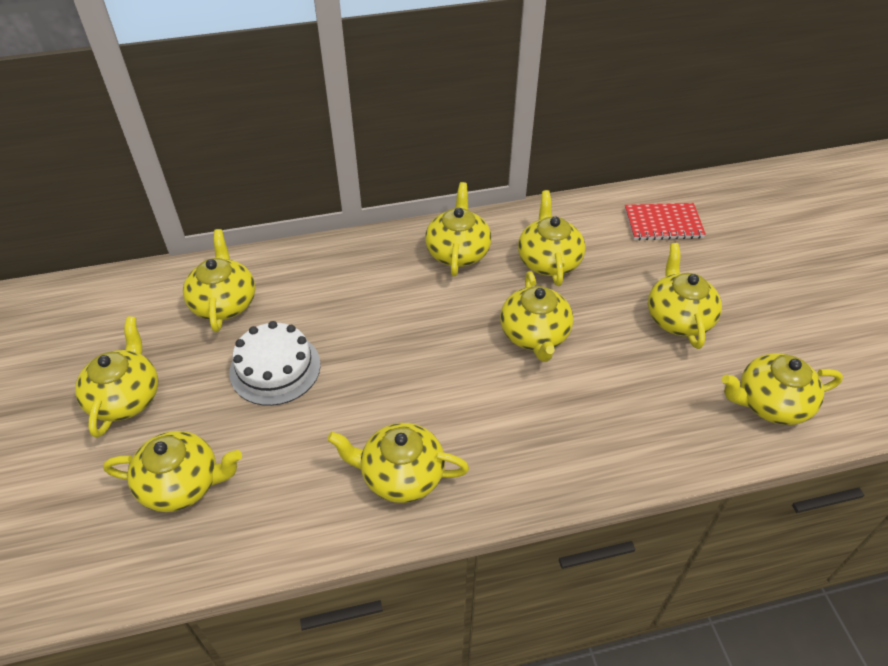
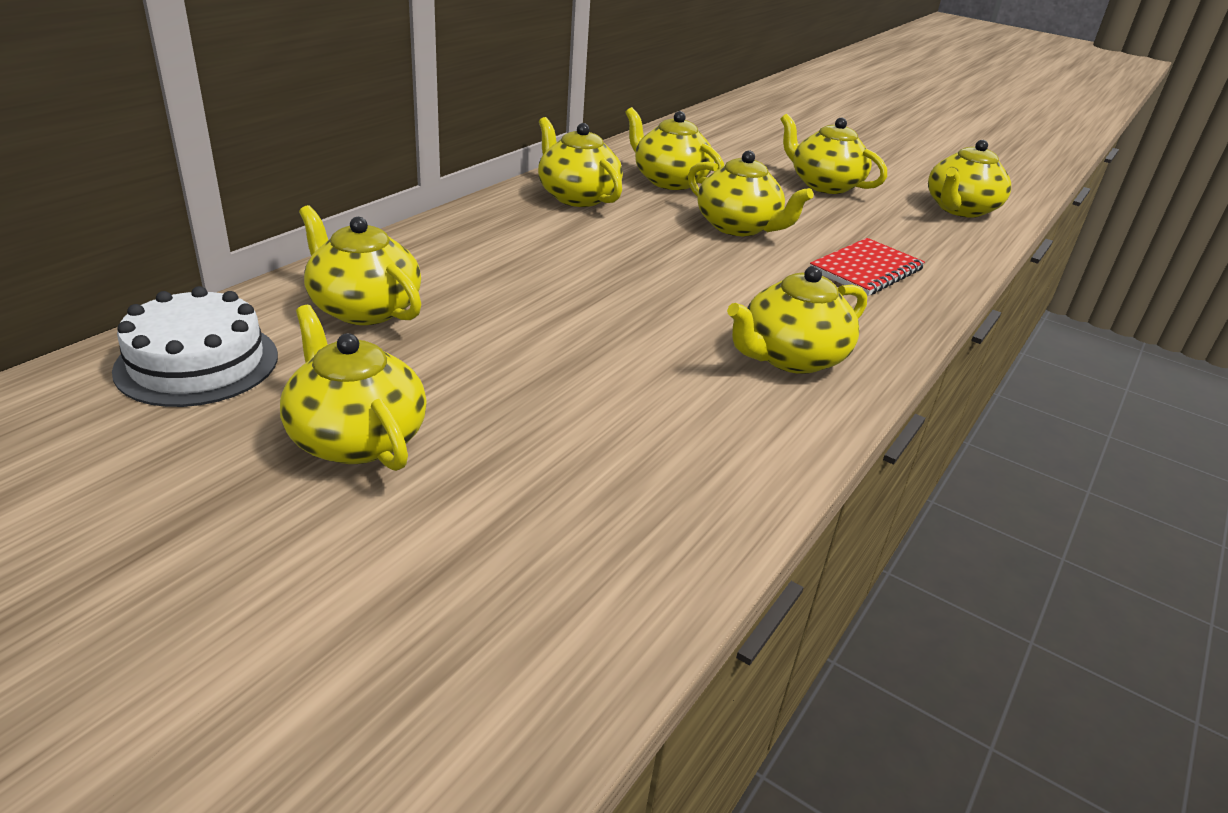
camera: 45 degrees left, 15 degrees down
(182, 484) = (573, 475): yellow teapot -> none
(275, 368) = (523, 336): white cake -> white cake (197, 363)
(663, 223) = (721, 138): red notebook -> red notebook (866, 270)

